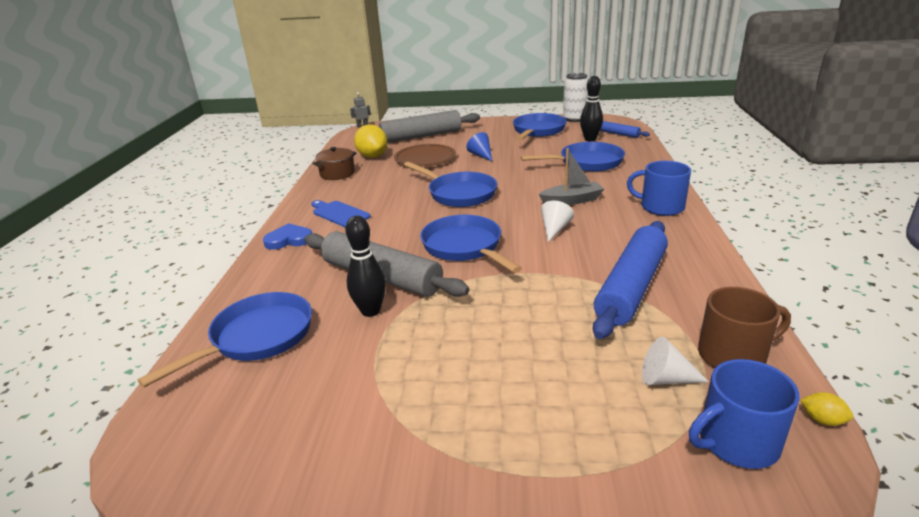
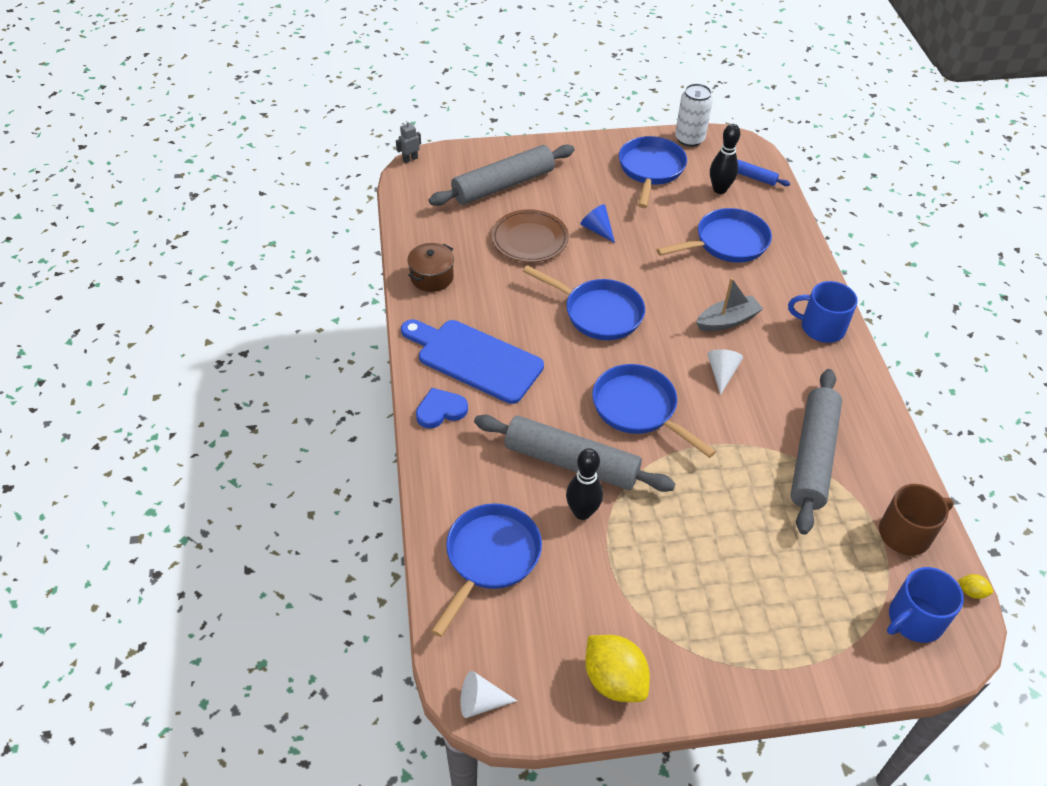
camera: 15 degrees left, 20 degrees up
(339, 214) = (475, 359): blue cutting board -> blue cutting board, size x1.76
(372, 156) = (459, 235): yellow lemon -> yellow lemon (614, 680)
(631, 287) = (812, 457): blue rolling pin -> grey rolling pin
(666, 379) = (857, 565): white cone -> white cone (481, 702)

